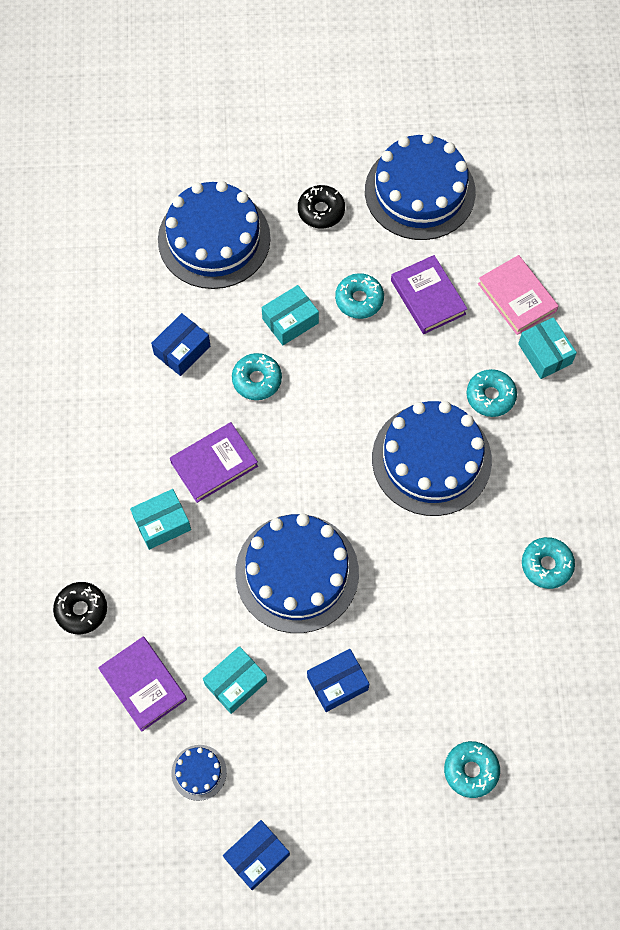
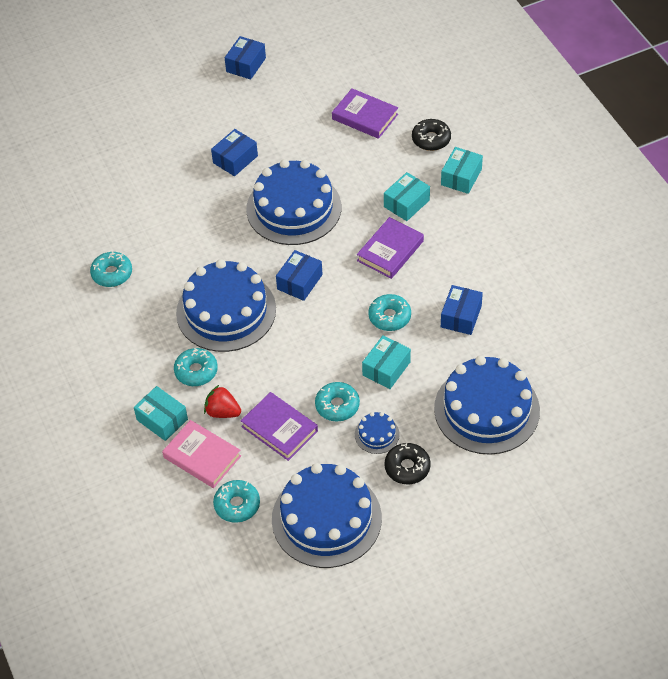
camera: 160 degrees right, 15 degrees down
(199, 772) = (303, 89): blue cake -> blue cake (377, 434)
(235, 683) = (304, 137): turquoise box -> turquoise box (461, 177)
(334, 464) = (299, 282): none -> blue box
(471, 770) = (126, 145): turquoise donut -> turquoise donut (237, 505)
(479, 338) = (222, 412): none -> red strawberry

